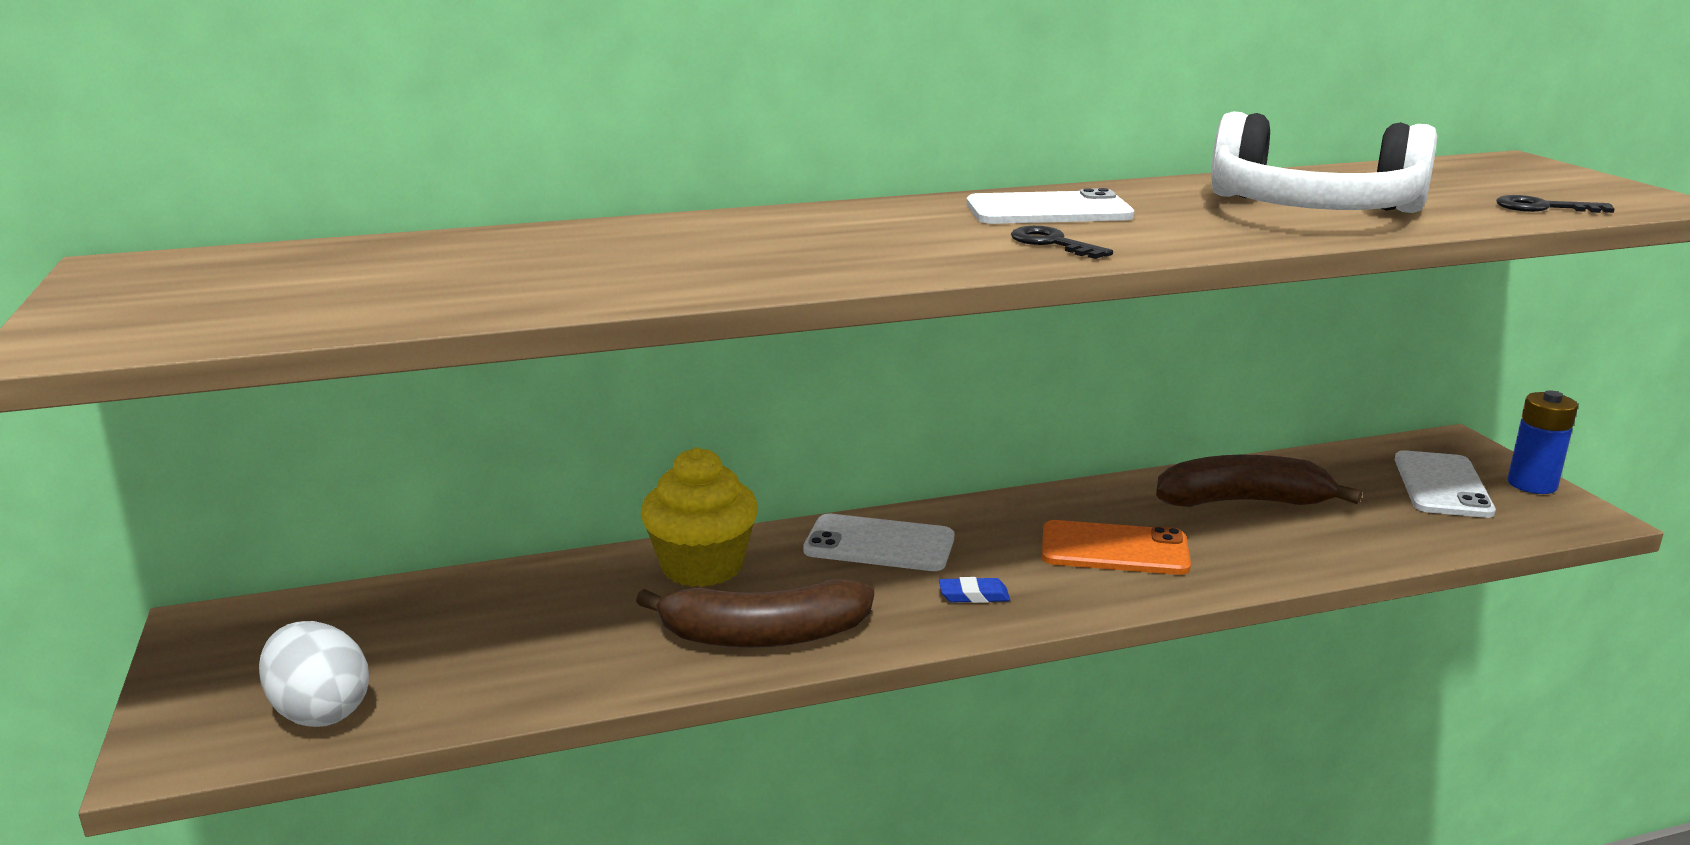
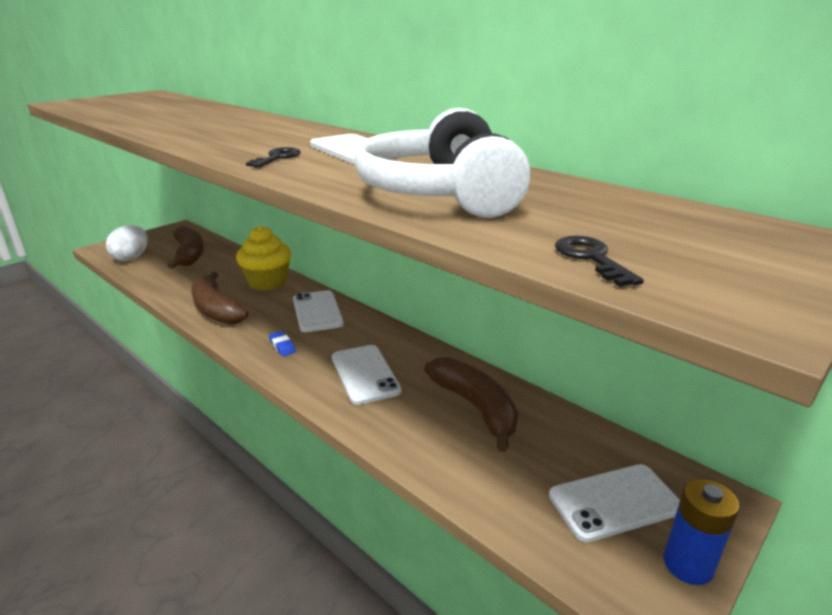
camera: 60 degrees right, 5 degrees up
(424, 631) = (189, 255): none -> brown banana
(1114, 549) = (365, 374): orange phone -> white phone

